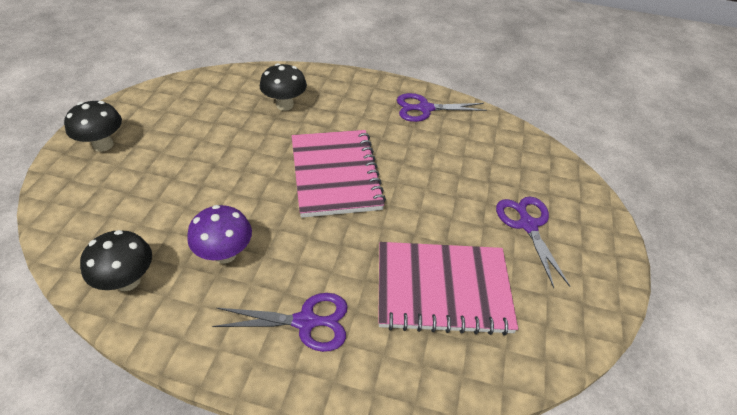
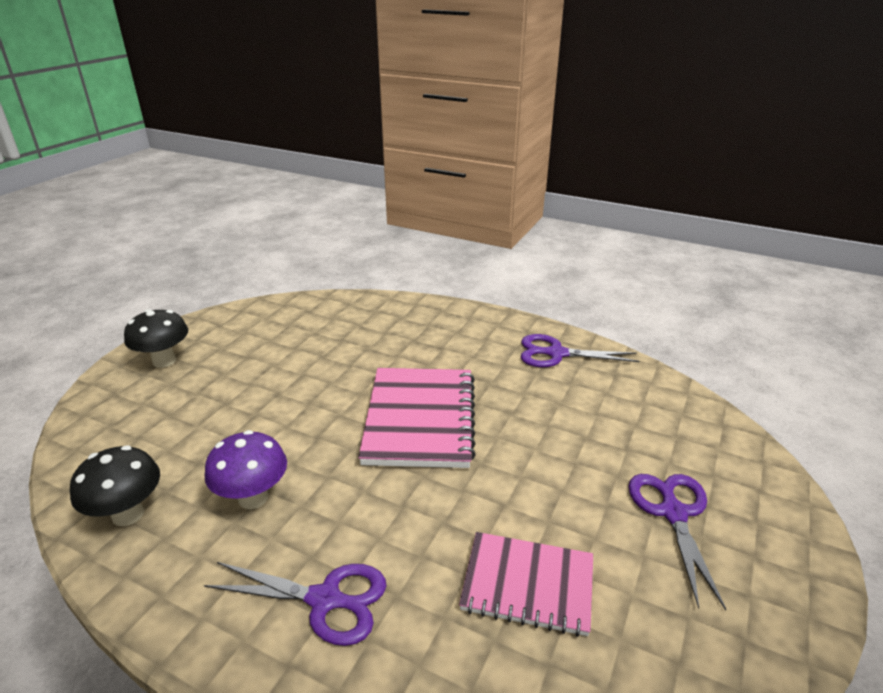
camera: 15 degrees right, 15 degrees down
(285, 105) = (382, 336): black mushroom -> none
(442, 289) = (528, 585): pink notebook -> pink notebook, size x0.66

